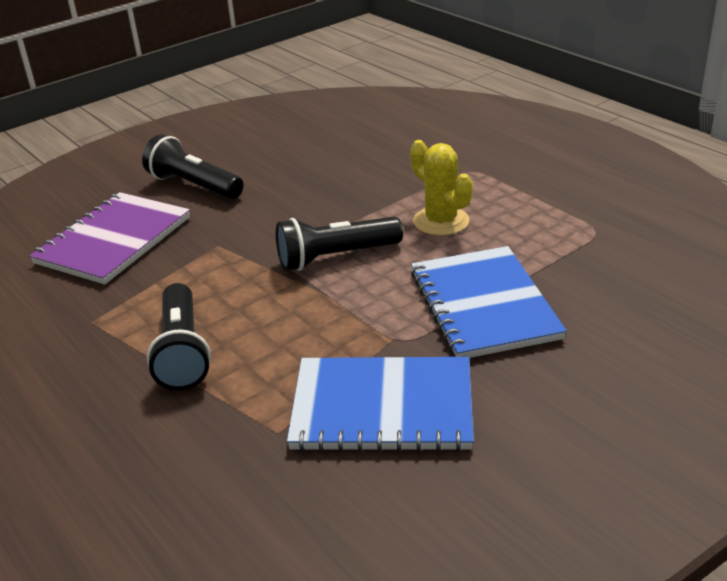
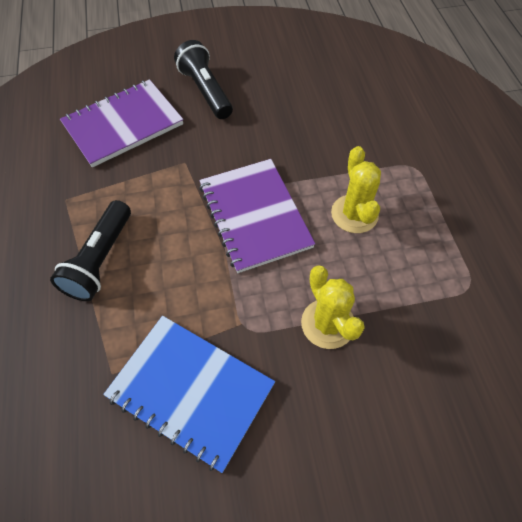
camera: 25 degrees right, 25 degrees up
(336, 257) = (254, 216): black flashlight -> purple notebook
(483, 305) = (327, 324): blue notebook -> yellow cactus

